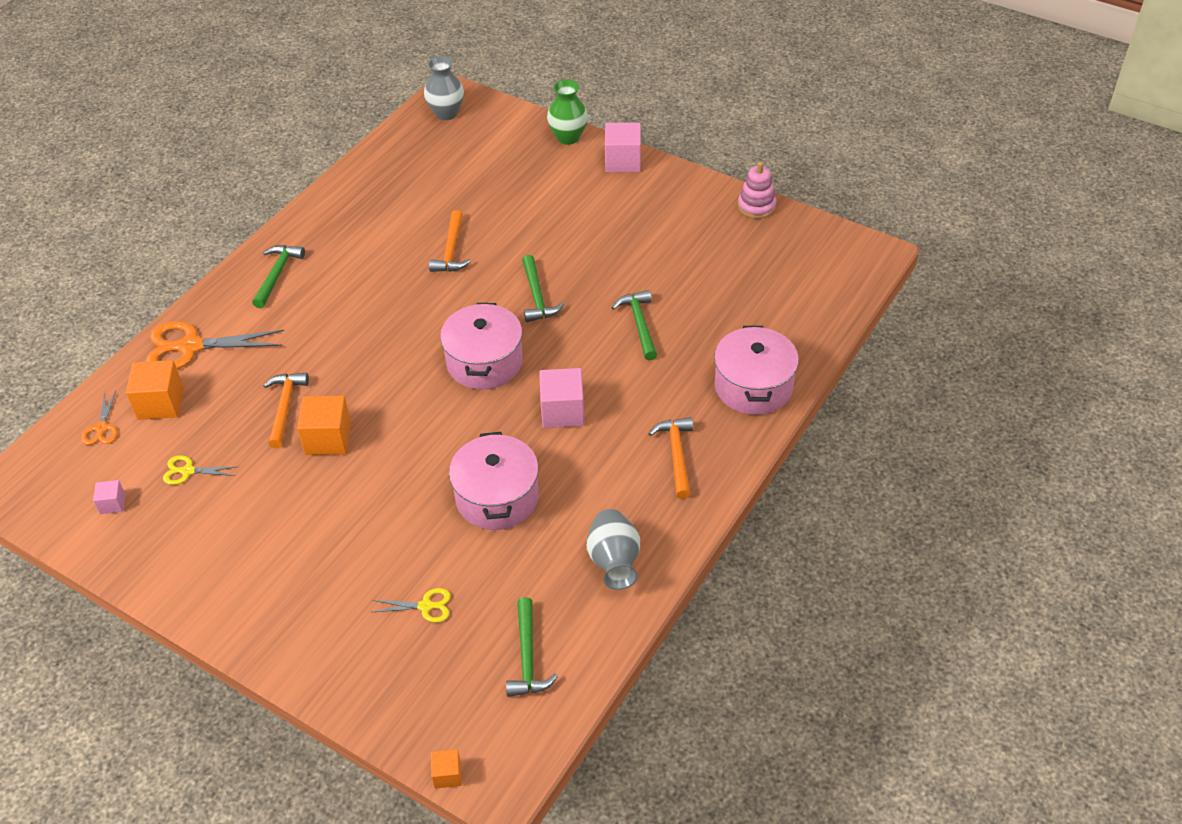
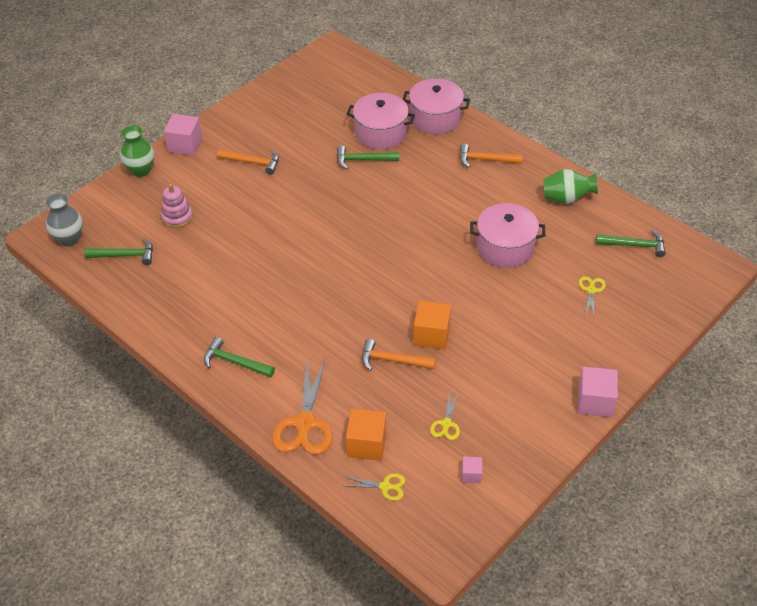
camera: 80 degrees left, 0 degrees up
(102, 428) = (386, 486): orange scissors -> yellow scissors
(447, 774) = (716, 289): orange cube -> none
(451, 250) = (248, 250): orange hammer -> orange hammer (253, 162)
(484, 362) = (377, 242): pink pot -> pink pot (381, 133)
(537, 296) = (317, 207): green hammer -> green hammer (125, 255)
(562, 411) = (435, 207): pink cube -> pink cube (595, 402)
(614, 562) = (566, 199): grey vase -> green vase
(756, 206) = (265, 88): pink stacking toy -> pink stacking toy (177, 217)

